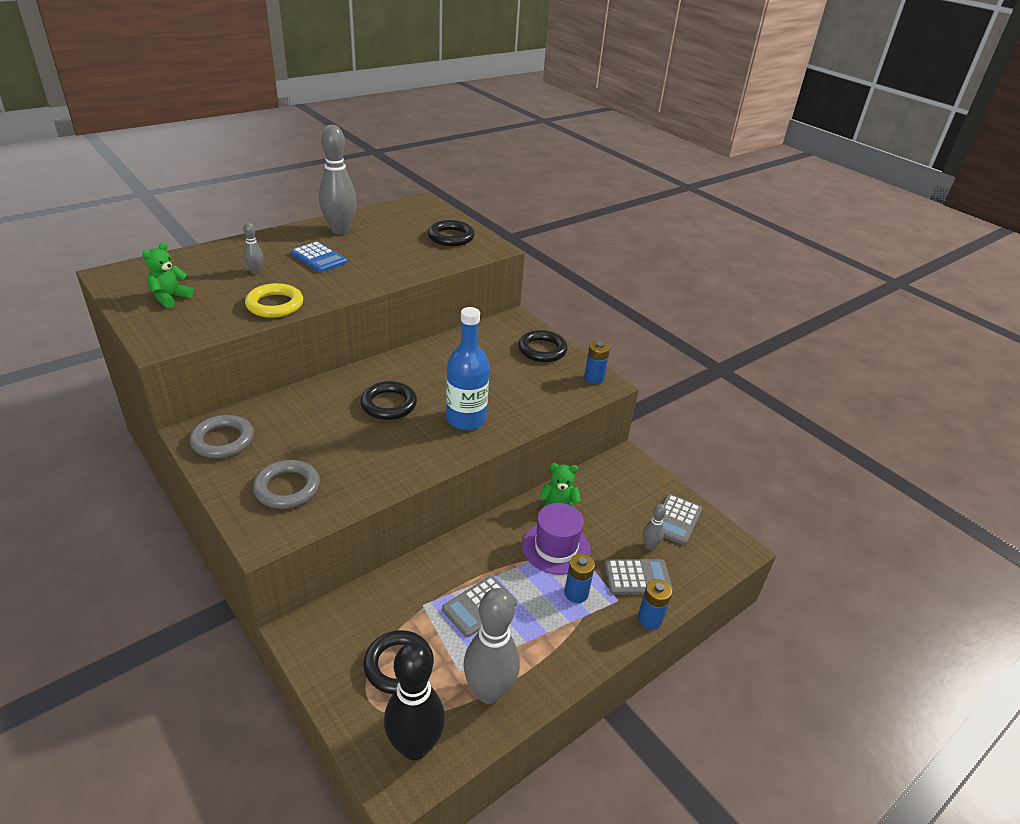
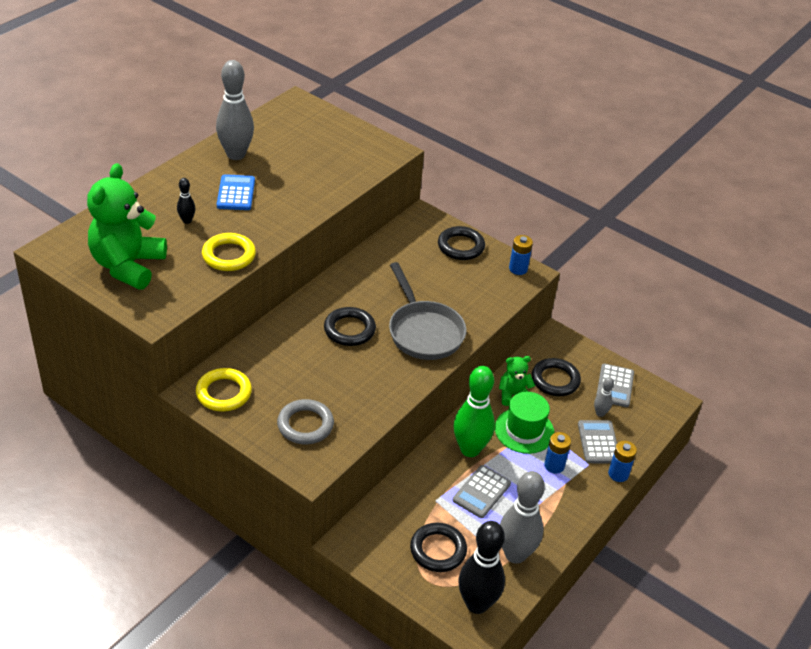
camera: 15 degrees left, 5 degrees up
(170, 298) = (128, 266): green teddy bear -> green teddy bear, size x2.02
(223, 440) = (224, 393): grey ring -> yellow ring
(256, 272) = (187, 221): grey bowling pin -> black bowling pin
(319, 258) = (236, 193): blue calculator -> blue calculator turned 120 degrees counterclockwise
(451, 237) = (347, 144): black ring -> black ring (555, 380)
(466, 419) = (424, 331): blue bottle -> grey pan
(486, 556) = (470, 449): none -> green bowling pin
(556, 547) = (524, 430): purple hat -> green hat
(637, 577) = (598, 442): grey calculator -> grey calculator turned 75 degrees counterclockwise

